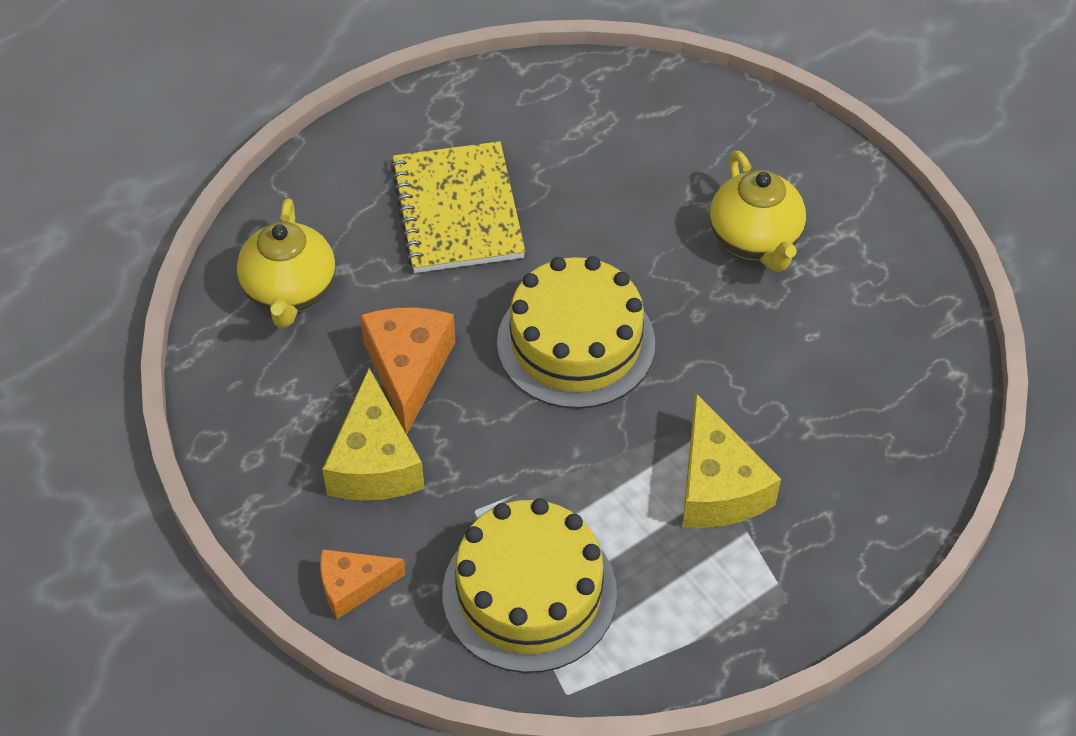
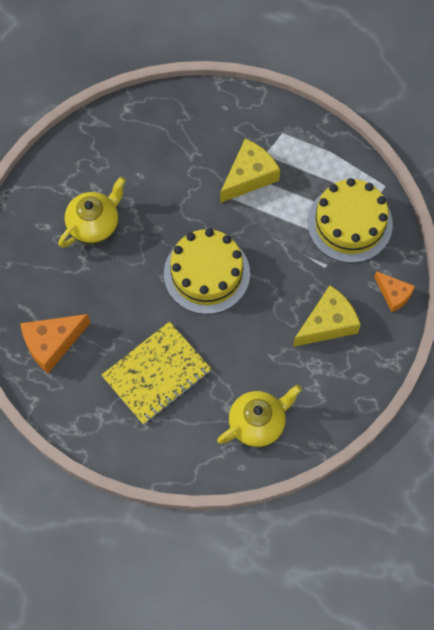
camera: 120 degrees left, 15 degrees up
(408, 370) = (268, 339): orange cheese -> orange cheese (52, 343)

